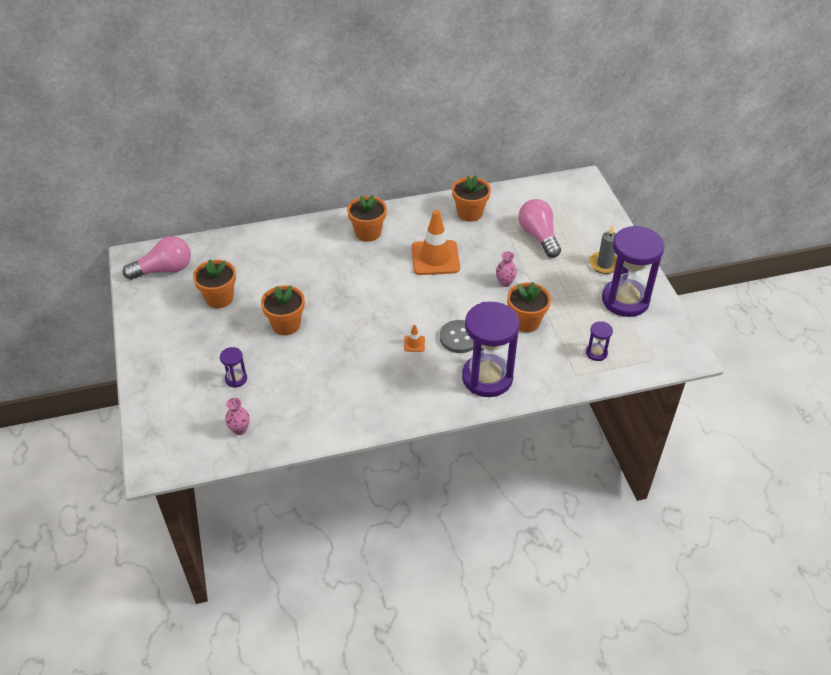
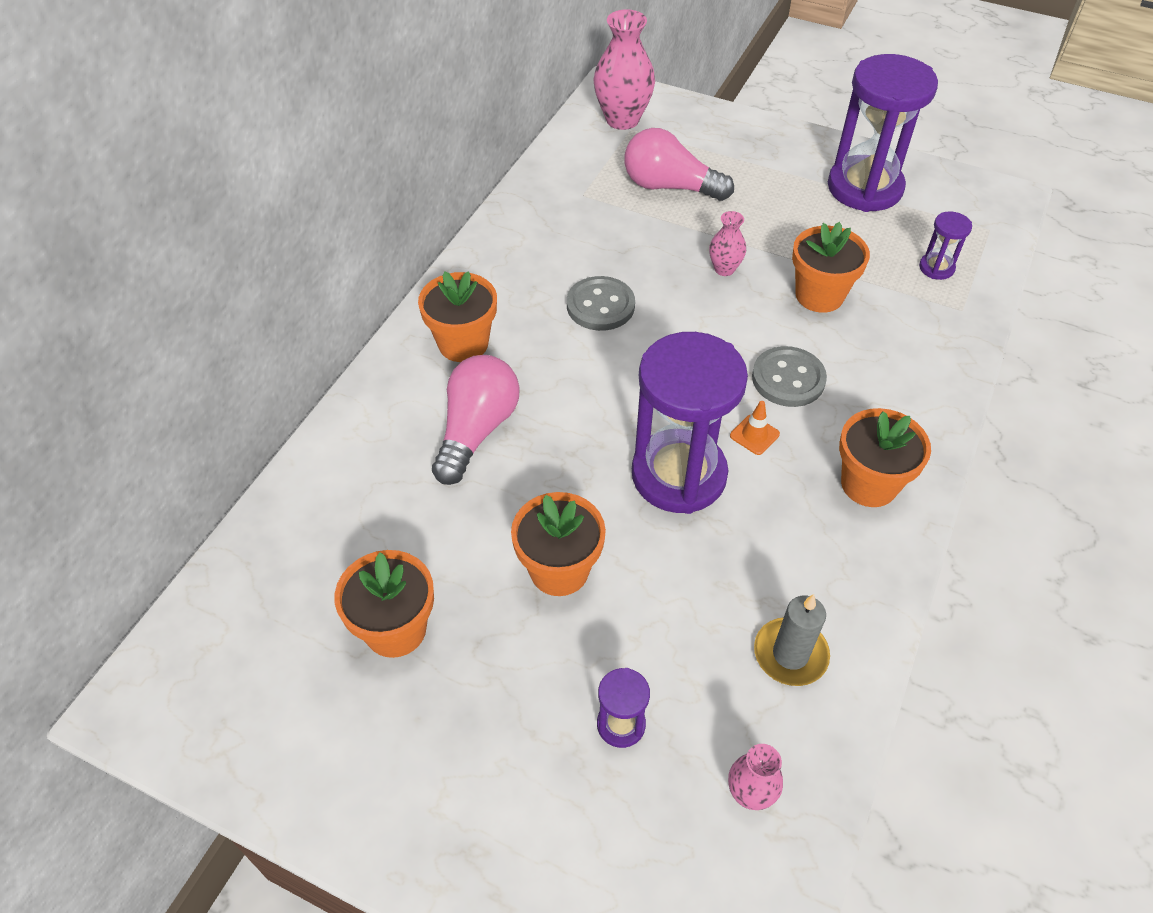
camera: 50 degrees left, 5 degrees up
(164, 270) = (225, 674): pink light bulb -> pink light bulb (476, 430)
(435, 258) = (600, 306): orange traffic cone -> grey button
(469, 213) = (550, 218): orange flower pot -> orange flower pot (869, 484)
(487, 378) = (893, 398): purple hourglass -> purple hourglass (678, 475)
(566, 196) = (622, 119): none -> pink vase
(604, 264) = (783, 165): grey candle -> grey candle (790, 654)

